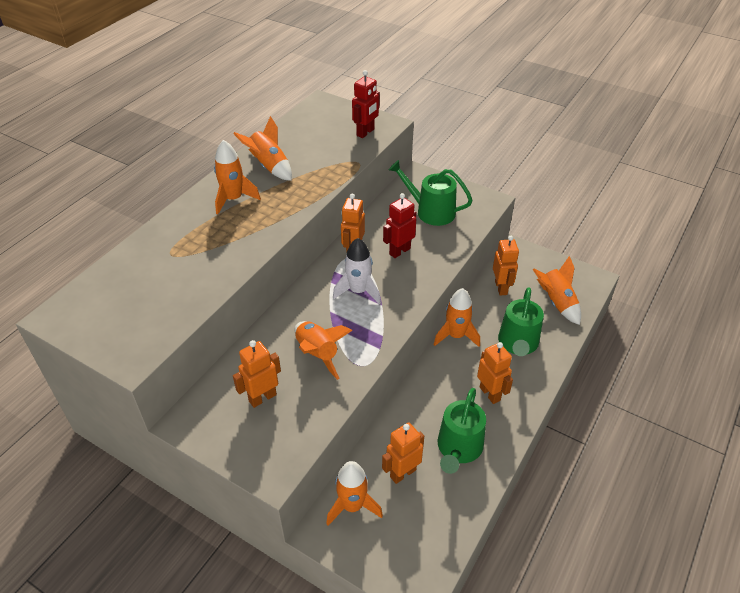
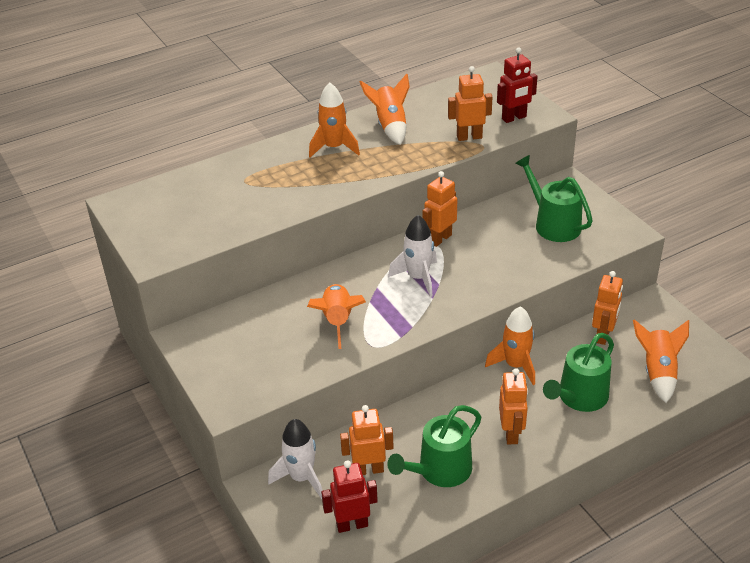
camera: 30 degrees right, 5 degrees down
(262, 398) = (262, 340): orange robot -> orange robot (469, 137)
(352, 506) = (301, 477): orange rocket -> white rocket
(399, 251) = (489, 253): red robot -> red robot (352, 525)

